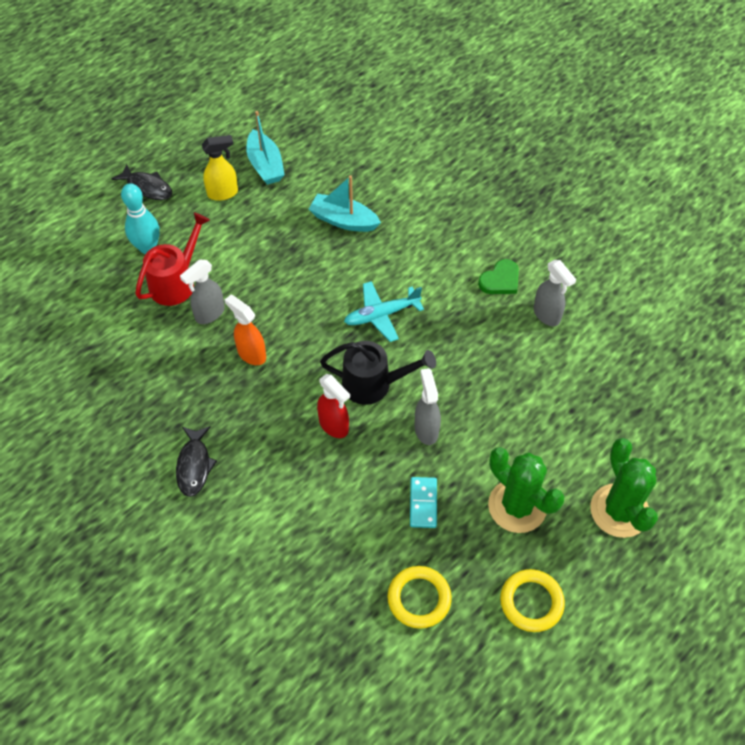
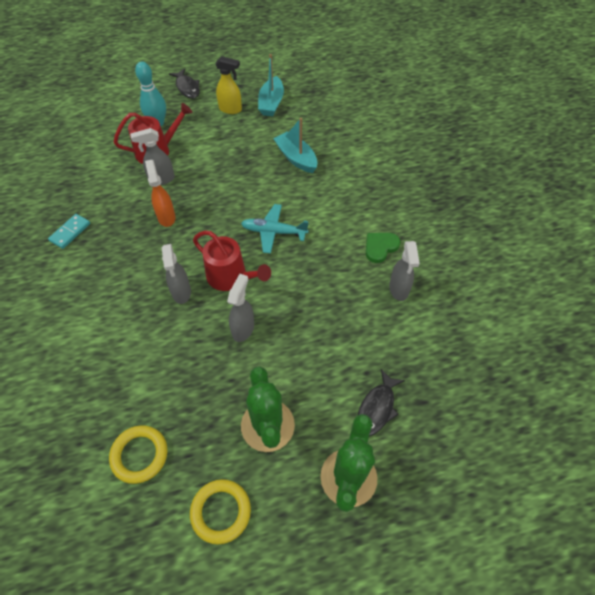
camera: 30 degrees right, 0 degrees up
(194, 465) = (71, 272): black fish -> black fish (377, 408)
(334, 426) = (181, 292): red spray bottle -> grey spray bottle
(374, 384) = (231, 277): black watering can -> red watering can
(423, 503) = (199, 383): turquoise domino -> turquoise domino (70, 232)
(500, 280) = (380, 247): green heart -> green heart turned 150 degrees clockwise

